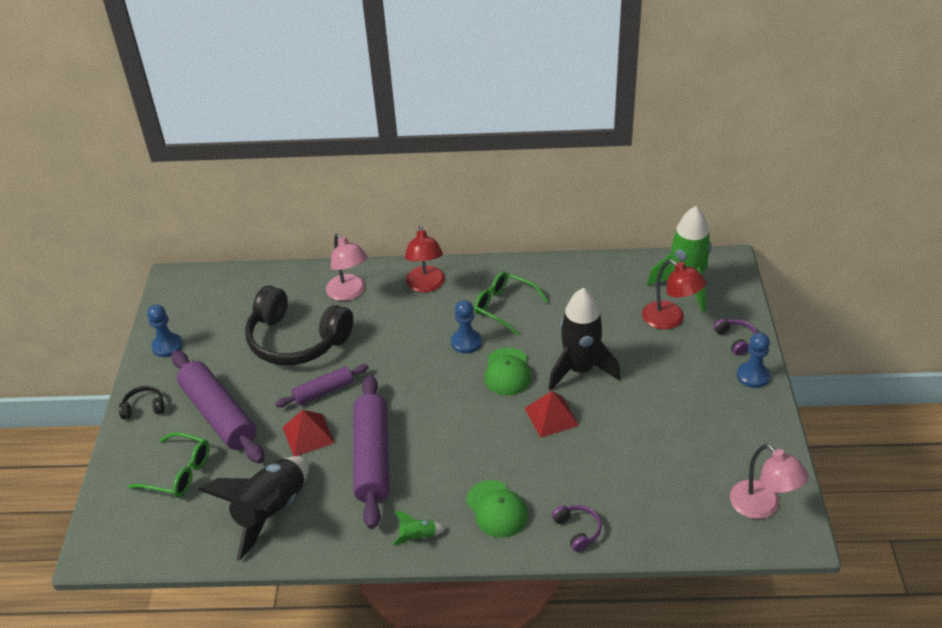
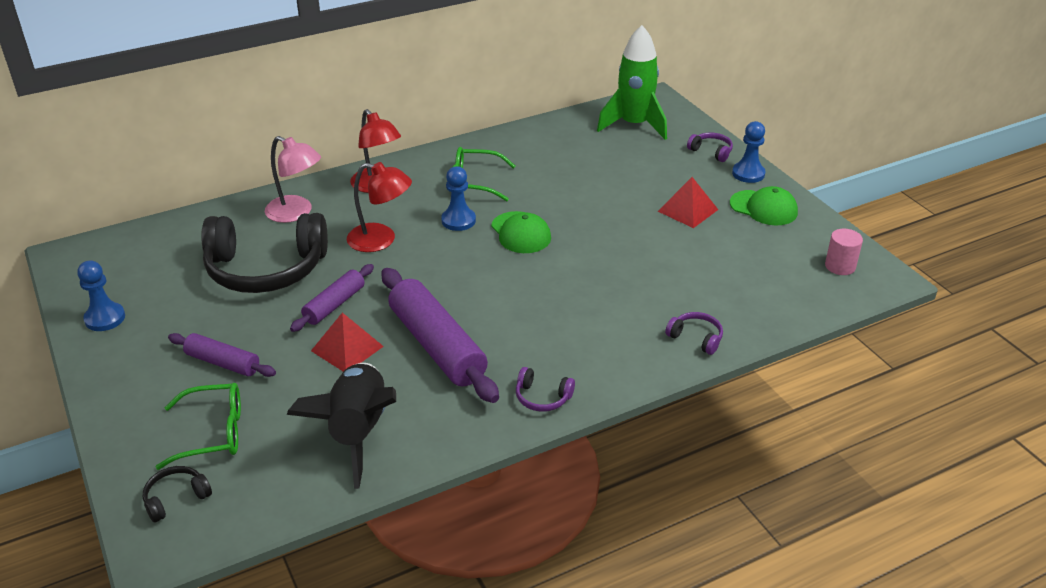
camera: 30 degrees left, 5 degrees down
(144, 407) = (118, 385): black headphones -> black headphones (176, 498)
(219, 415) = (223, 363): purple rolling pin -> purple rolling pin, size x0.56
(418, 536) = (542, 397): green rocket -> purple headphones
(497, 509) = (604, 347): green cap -> green cap (763, 208)
(551, 416) = (594, 256): red pyramid -> red pyramid (687, 210)
(580, 369) = (590, 211): black rocket -> none
(670, 320) = (641, 152): red lamp -> red lamp (381, 240)
(762, 507) = (840, 266): pink lamp -> pink cylinder

